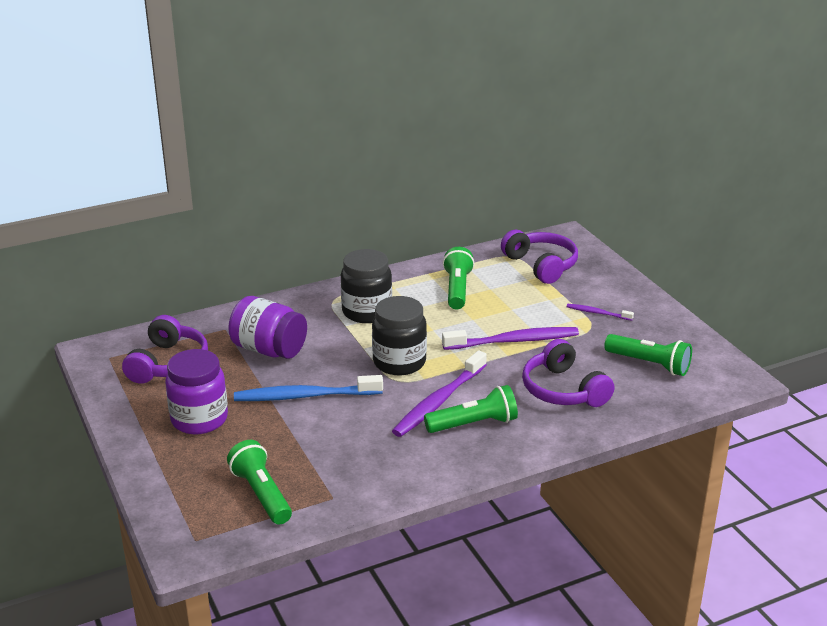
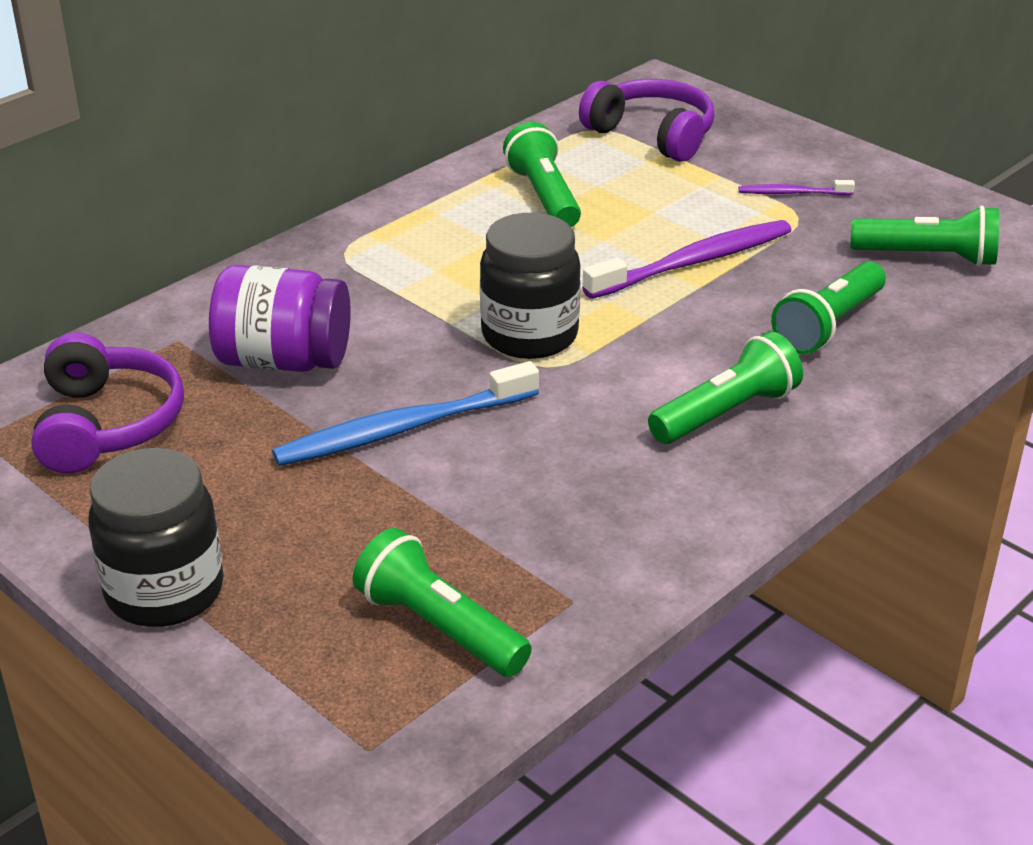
camera: 20 degrees left, 5 degrees up
(199, 419) = (232, 515): purple jar -> none
(367, 312) = (416, 262): black jar -> black jar (165, 591)
(439, 401) = (642, 387): purple toothbrush -> none
(563, 390) = (828, 325): purple headphones -> green flashlight

